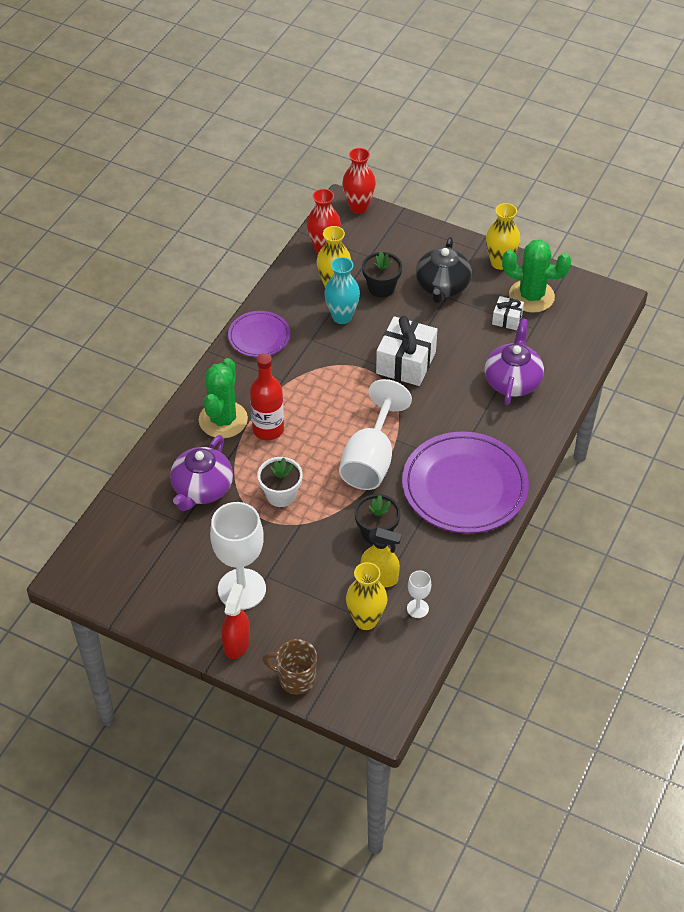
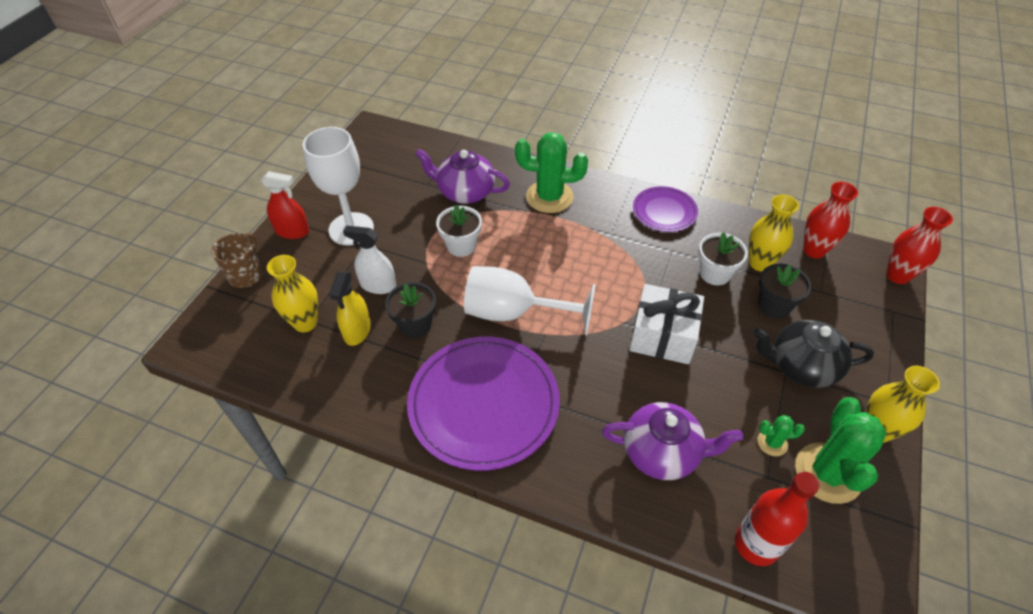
camera: 85 degrees right, 0 degrees up
(268, 429) = (542, 229): red bottle -> red bottle (756, 544)
(324, 563) = (378, 285): none -> white spray bottle
(342, 317) = (715, 273): turquoise vase -> white flower pot
(417, 608) = (315, 366): white goblet -> none
(507, 319) = (772, 443): white gift -> green cactus

